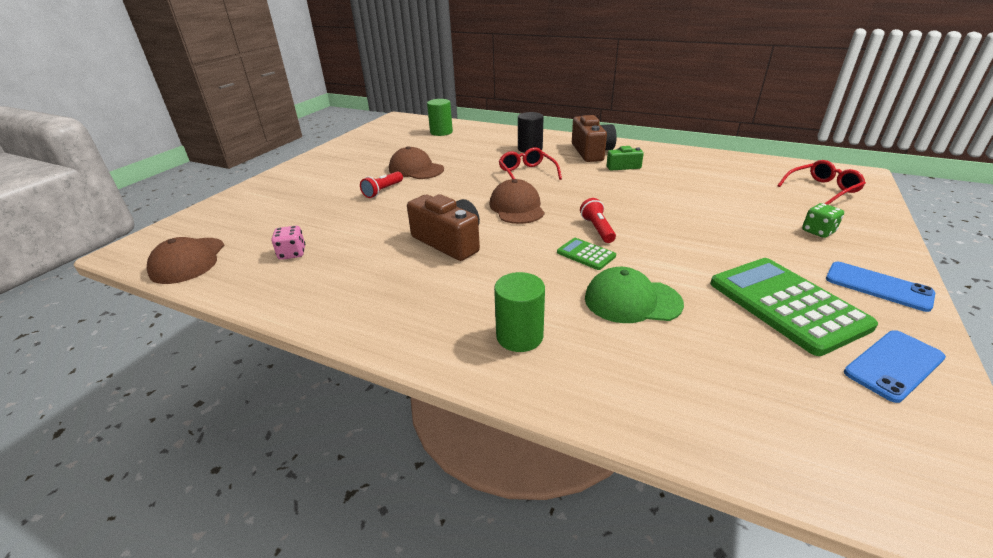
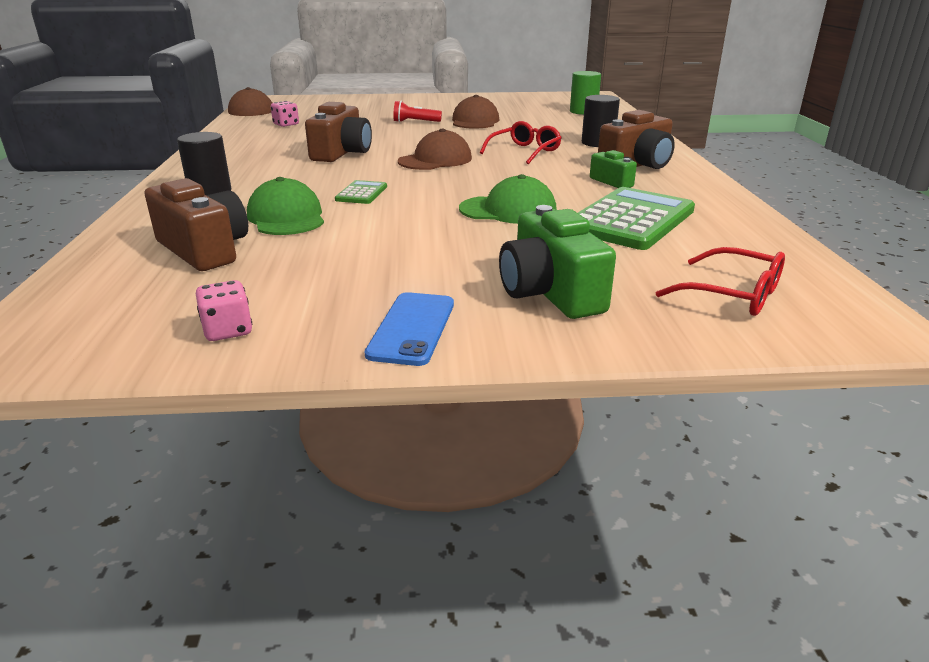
camera: 60 degrees right, 5 degrees down
(519, 336) = (210, 192): green cylinder -> black cylinder
(597, 229) = (421, 191): red flashlight -> none
(662, 209) = (508, 210): none -> green cap
(706, 359) = (204, 250): none -> brown camera
(786, 304) = (325, 278): green calculator -> green calculator (631, 220)
(818, 231) = (550, 292): green dice -> green camera
(893, 365) = (228, 330): blue phone -> pink dice

